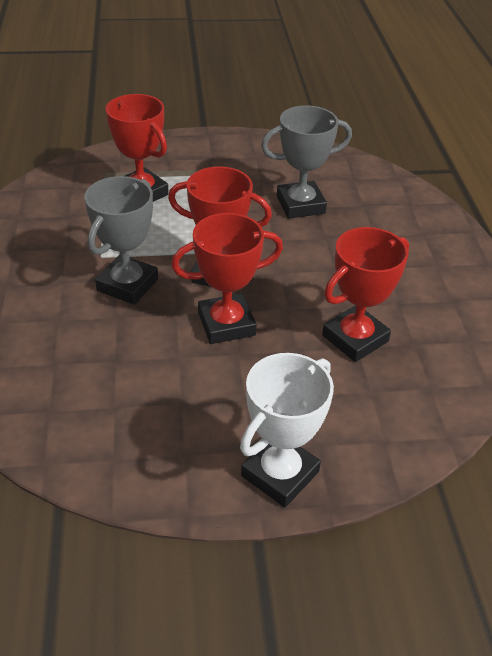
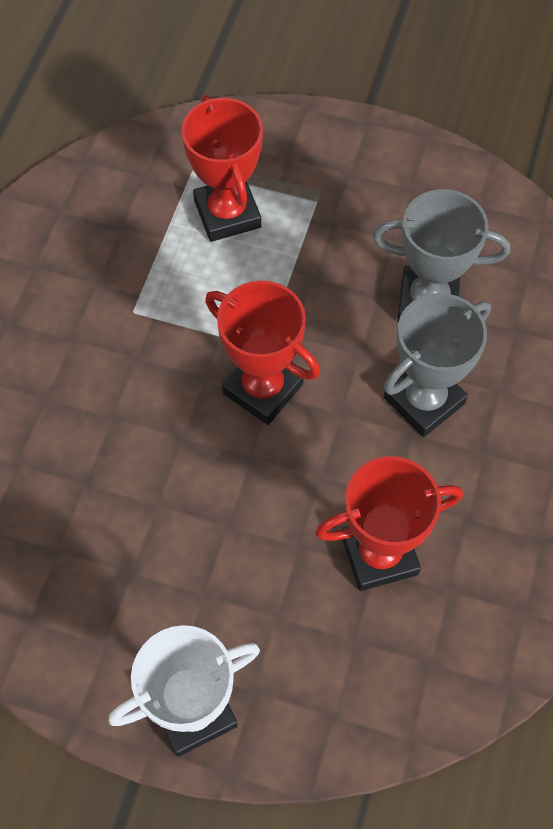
camera: 25 degrees right, 20 degrees up
(127, 285) = (145, 370): grey trophy -> grey trophy (424, 400)
(226, 324) = (234, 475): red trophy -> none

